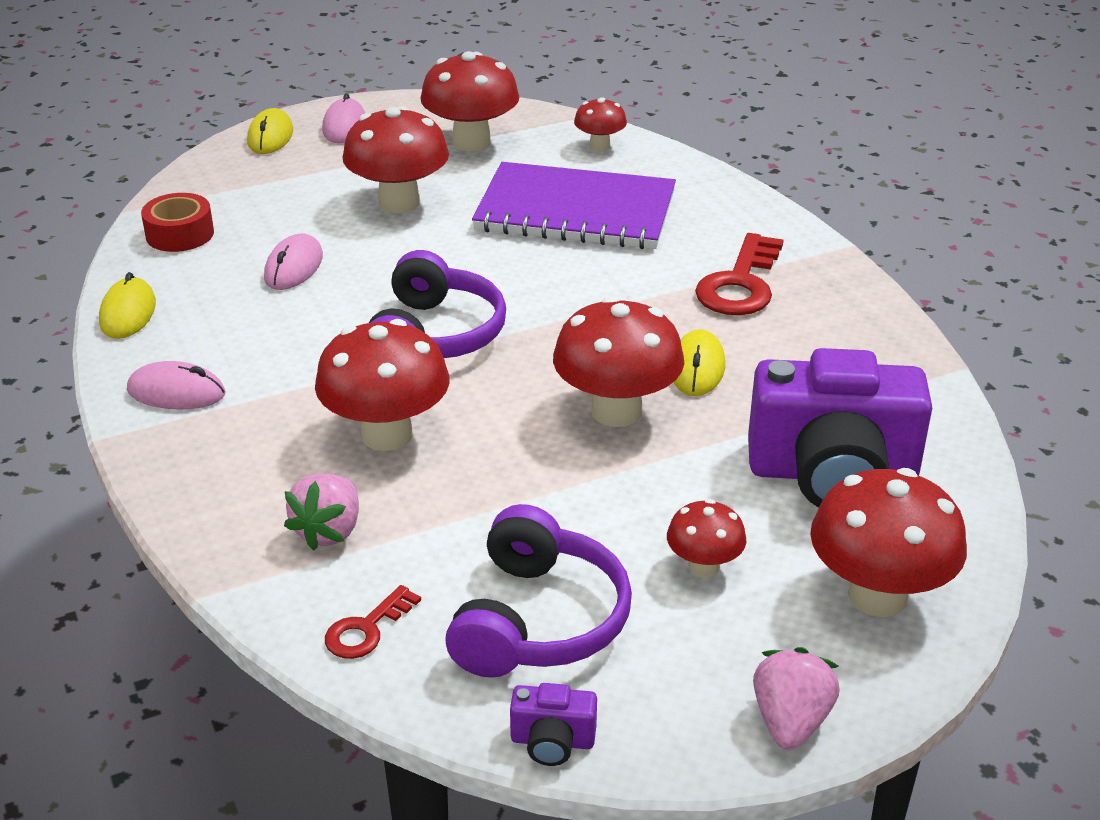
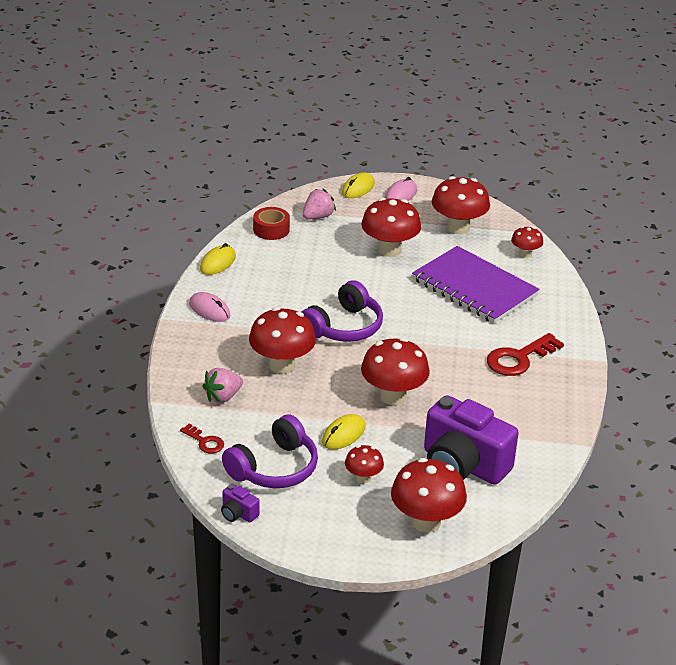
camera: 30 degrees right, 0 degrees up
(294, 267) = (309, 267): pink mouse -> none
(366, 629) = (205, 442): red key -> red key turned 120 degrees counterclockwise
(697, 368) = (452, 391): yellow mouse -> yellow mouse (343, 435)
(790, 721) = (337, 549): pink strawberry -> pink strawberry (318, 217)

